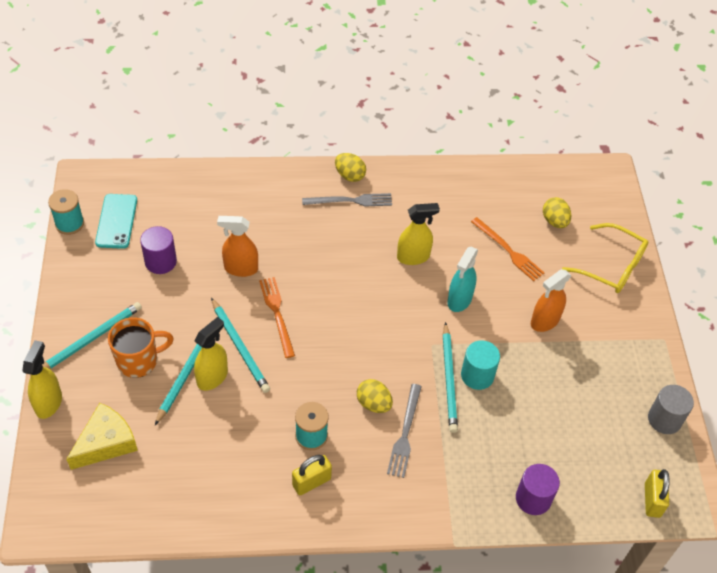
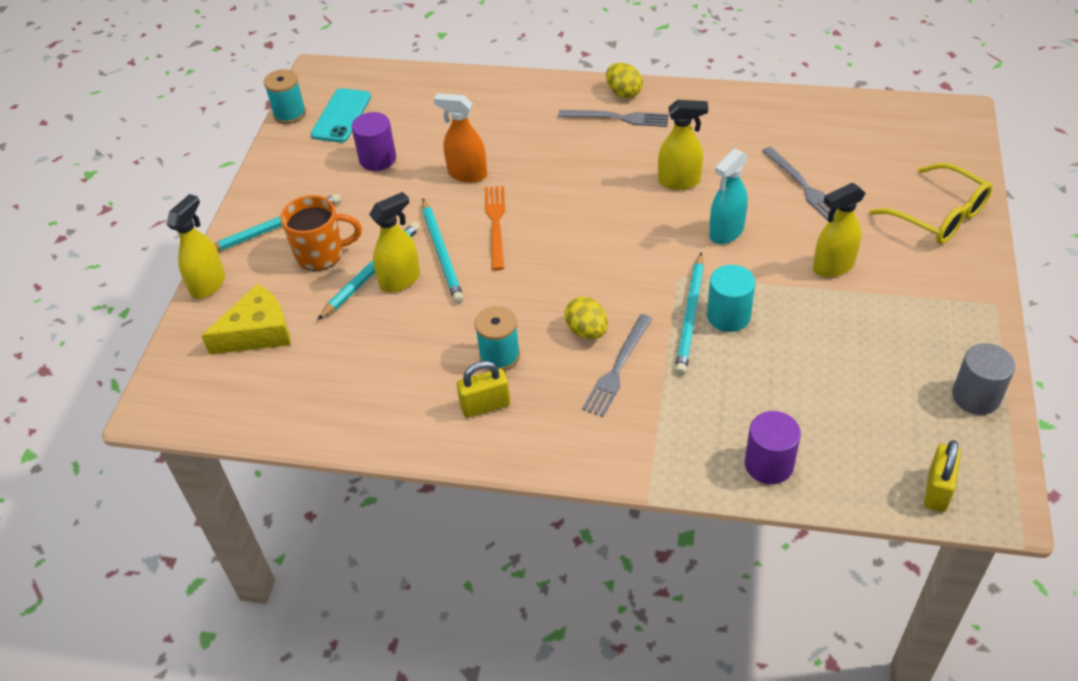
camera: 20 degrees right, 5 degrees down
(508, 251) = (803, 186): orange fork -> grey fork
(544, 321) = (833, 266): orange spray bottle -> yellow spray bottle
(554, 221) = (872, 160): yellow egg -> none

